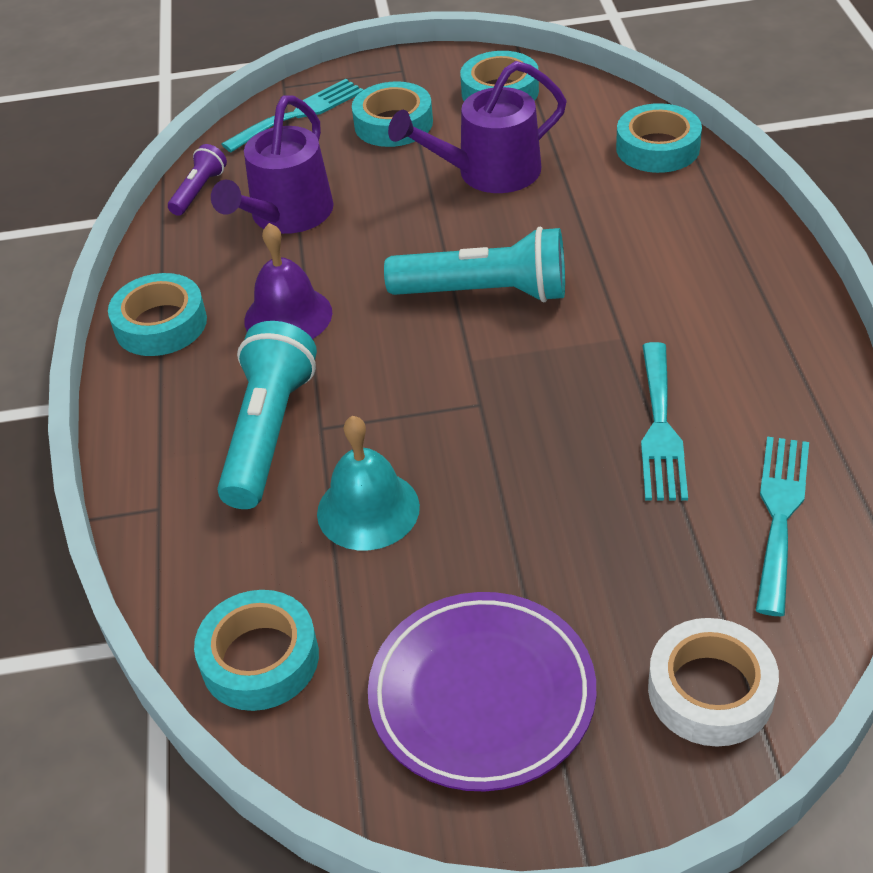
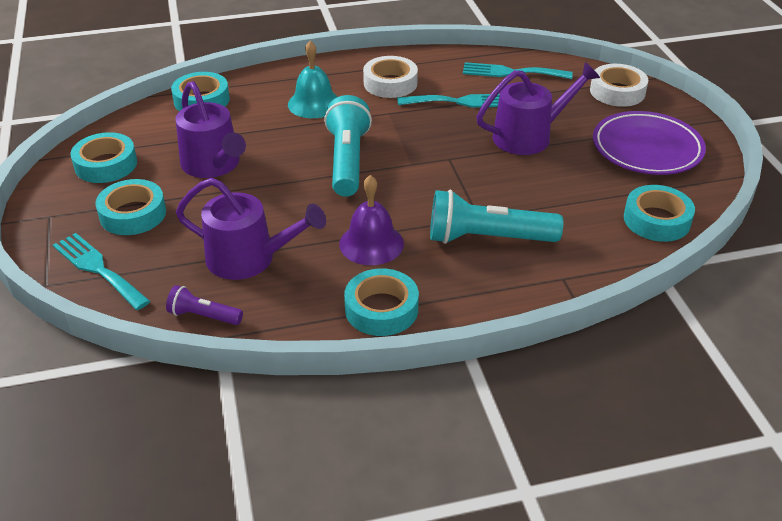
camera: 100 degrees left, 5 degrees down
(368, 509) = (541, 192): turquoise bell -> turquoise bell (314, 103)
(539, 514) = (529, 136): none -> purple watering can
(721, 340) = (390, 83): none -> white tape

